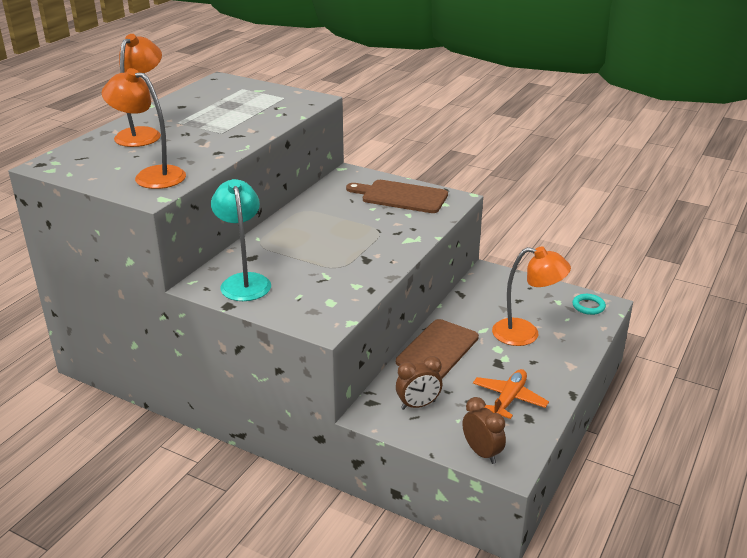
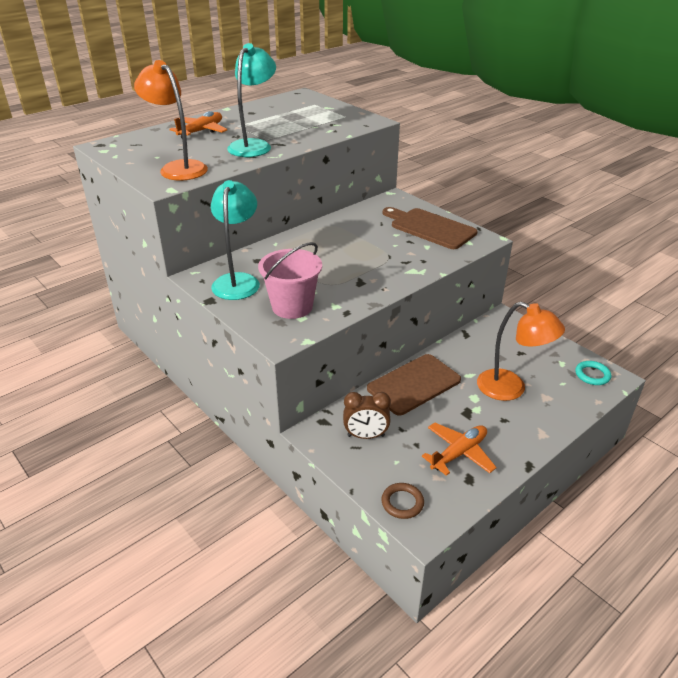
camera: 20 degrees right, 5 degrees up
(143, 134) = (201, 131): orange lamp -> orange plane
(213, 141) = (254, 145): none -> turquoise lamp
(315, 295) = (292, 307): none -> pink bucket
(482, 452) = (402, 503): brown clock -> brown ring

